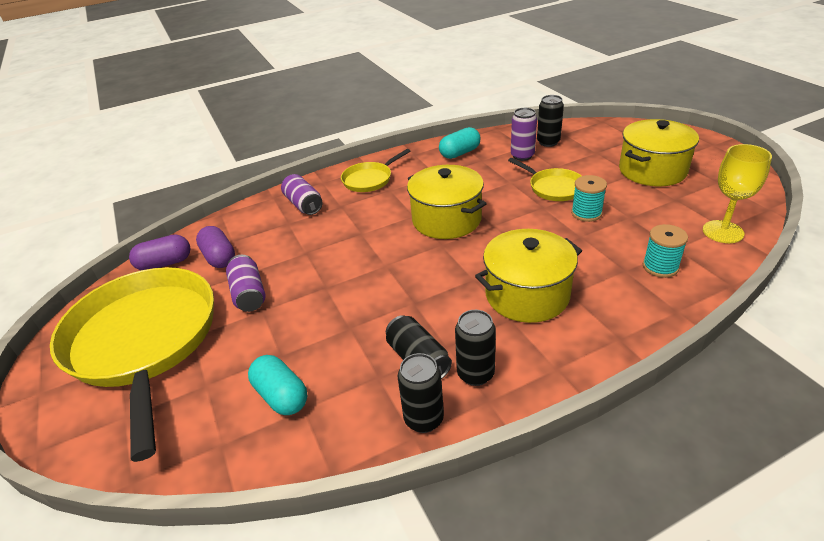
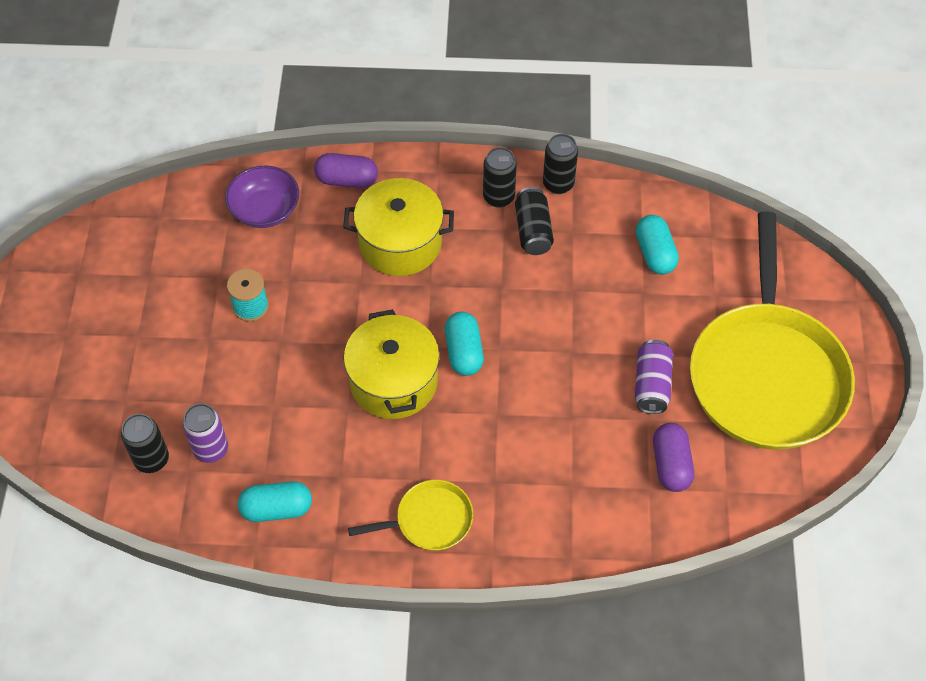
camera: 155 degrees left, 20 degrees up
(165, 263) = (736, 490): purple capsule -> purple capsule (347, 180)
(303, 204) = (538, 514): purple can -> none
(411, 253) = (464, 352): none -> turquoise capsule
(553, 187) = (239, 365): yellow pan -> none
(652, 170) = (112, 329): yellow pot -> none
(660, 267) = (265, 210): turquoise spool -> purple bowl
(723, 232) = (167, 214): yellow goblet -> none

